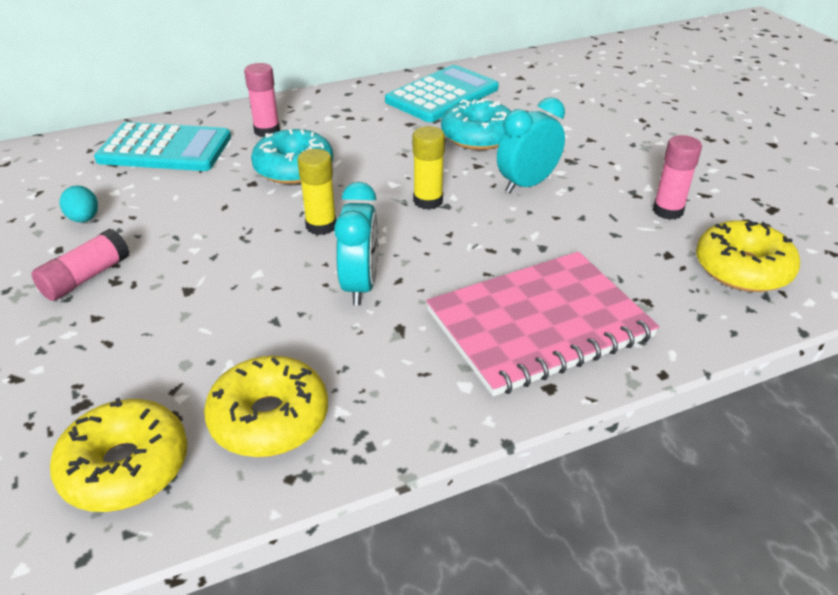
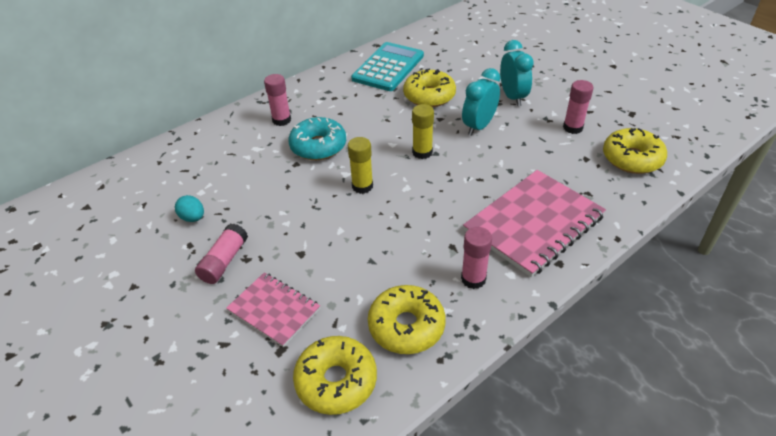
camera: 15 degrees left, 5 degrees up
(106, 352) = (274, 310): none -> pink notebook
(165, 149) = (216, 150): turquoise calculator -> none
(360, 285) = (412, 223): turquoise clock -> turquoise clock (512, 97)
(405, 378) = (473, 279): none -> pink glue stick
(478, 136) = (429, 96): turquoise donut -> yellow donut

